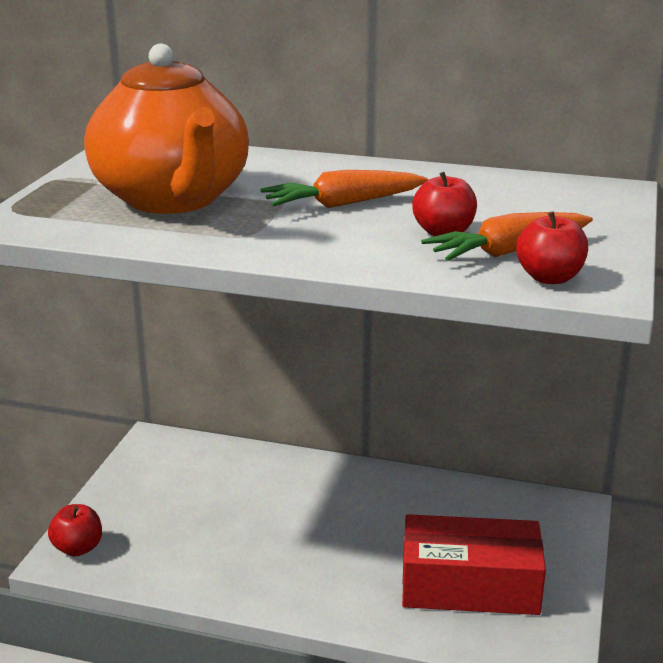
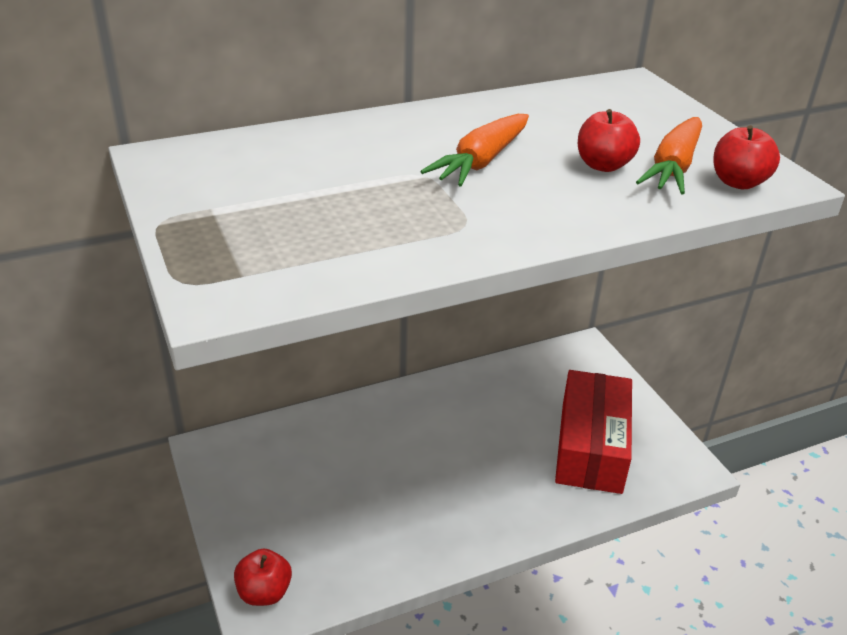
camera: 40 degrees left, 10 degrees up
(173, 199) = (329, 208): orange teapot -> none
(469, 586) = (591, 446): red box -> red box turned 45 degrees counterclockwise

